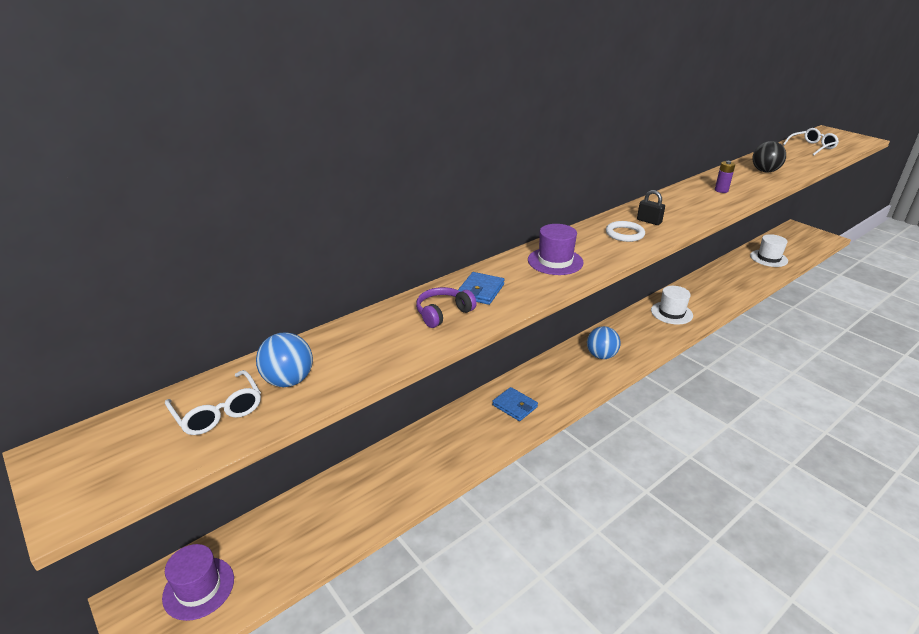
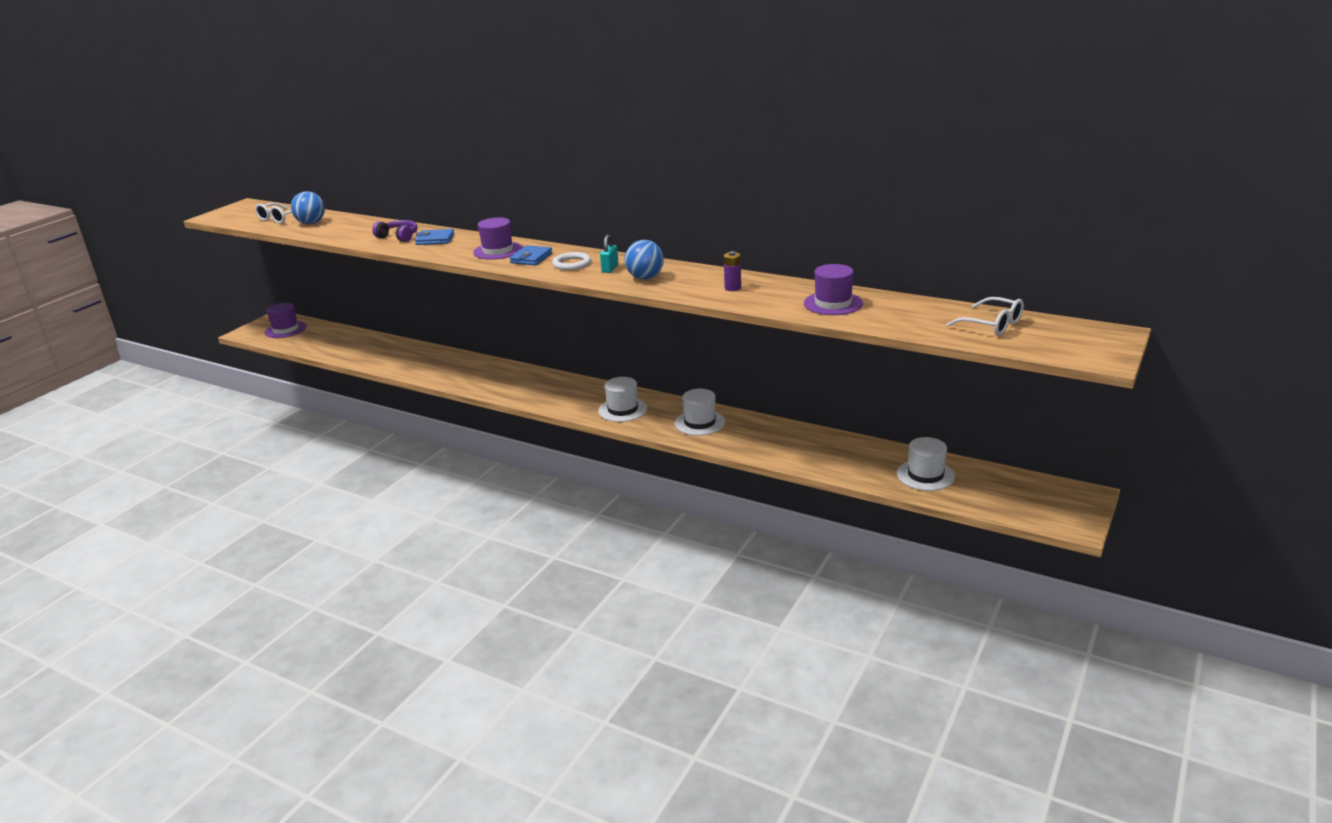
camera: 70 degrees right, 5 degrees down
(514, 406) = (485, 375): blue wallet -> blue wallet (531, 258)
(601, 355) = (585, 398): blue ball -> blue ball (645, 278)
(633, 341) = (622, 410): none -> white hat
(649, 221) = (610, 268): black padlock -> turquoise padlock
(765, 171) = (833, 303): black ball -> purple hat

